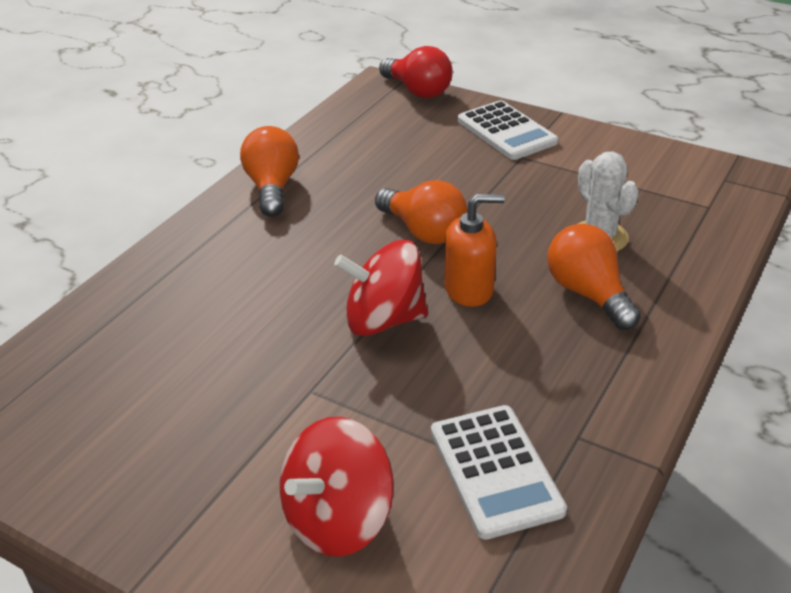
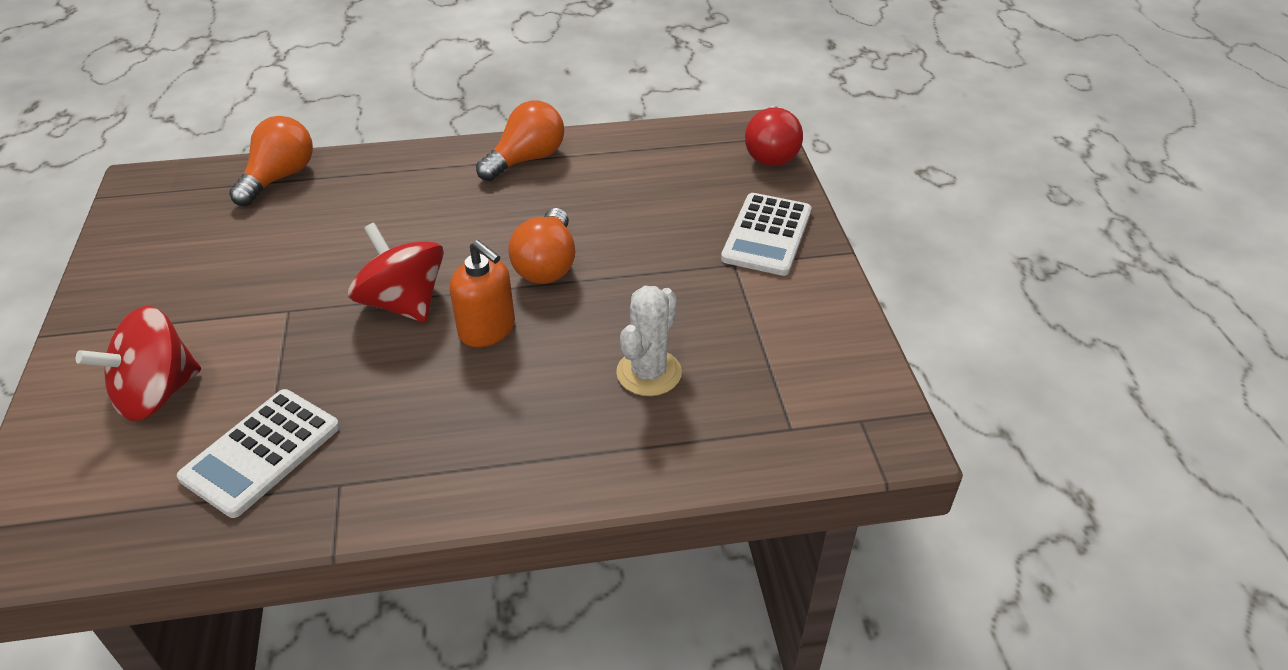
camera: 50 degrees right, 5 degrees up
(338, 519) = (157, 393): red spinning top -> red spinning top turned 45 degrees counterclockwise
(588, 294) = (548, 404): orange light bulb -> orange light bulb (279, 177)

